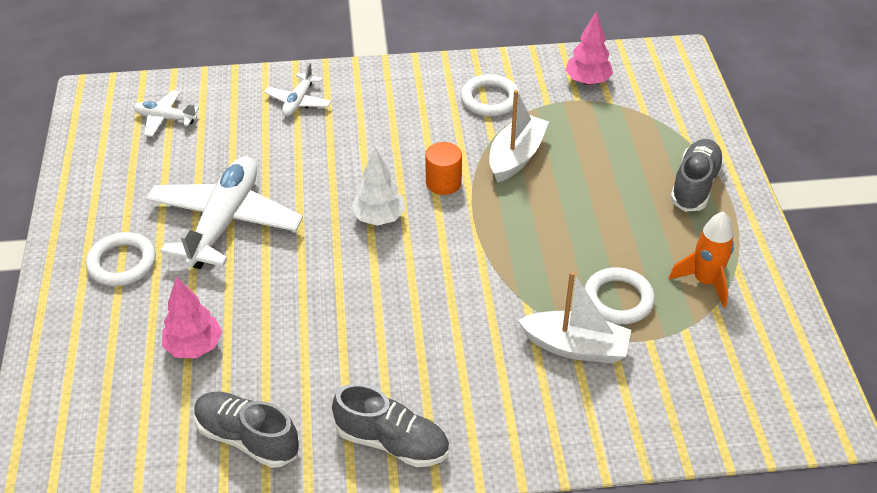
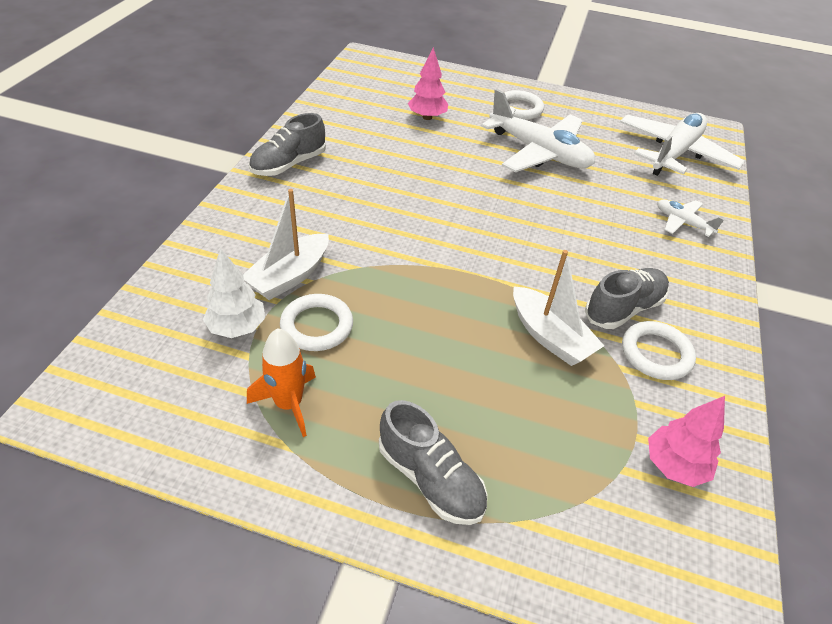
camera: 110 degrees right, 0 degrees up
(165, 118) = (674, 153): white plane -> white plane, size x2.07
(247, 438) = (341, 118): grey shoe -> grey shoe (623, 308)
(379, 218) = (505, 222): white tree -> white tree (237, 327)
(443, 183) = (532, 272): orange cylinder -> none

